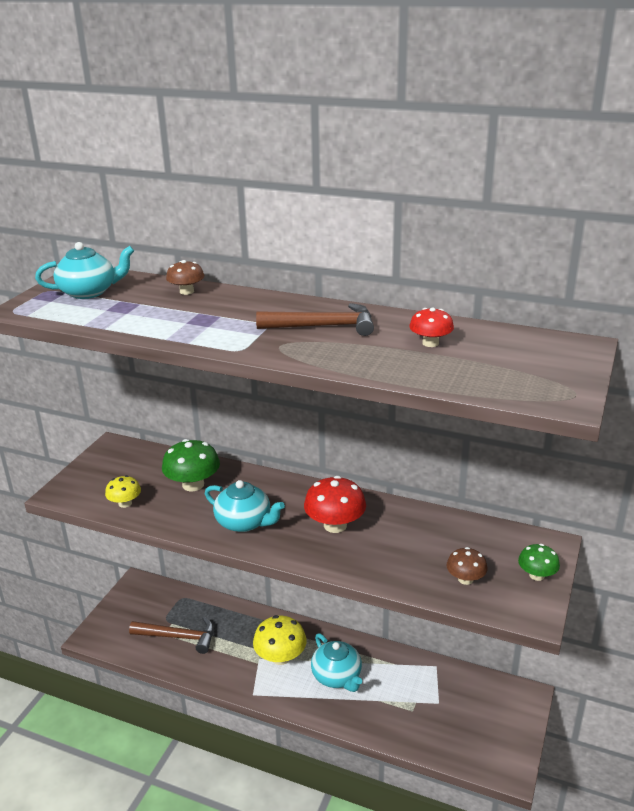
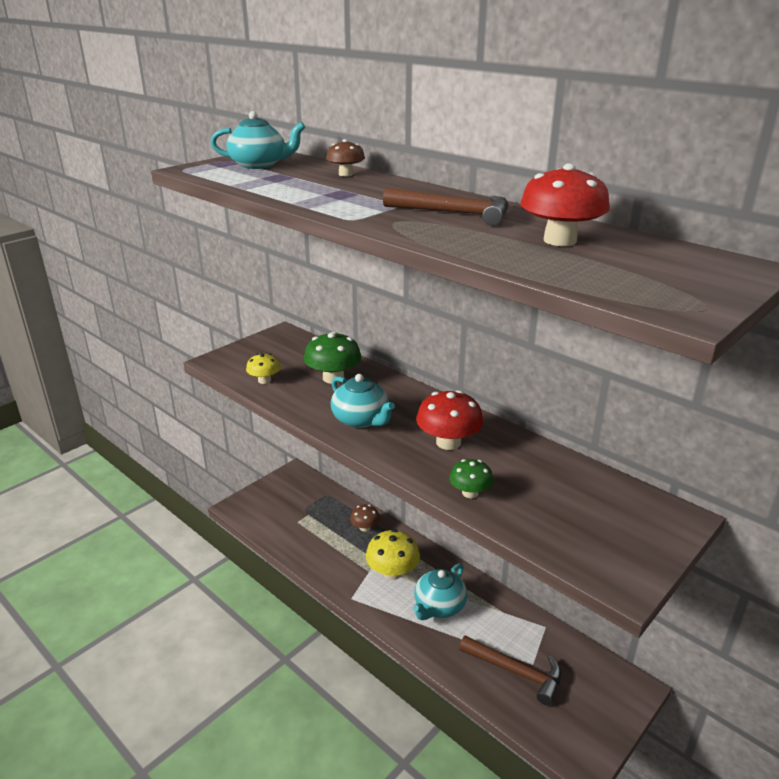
camera: 20 degrees right, 0 degrees up
(178, 637) = (308, 528): brown hammer -> brown hammer (516, 672)
(337, 676) = (439, 606): turquoise teapot -> turquoise teapot turned 45 degrees clockwise
(430, 343) = (560, 240): red mushroom -> red mushroom, size x1.68
(465, 579) = (561, 527): brown mushroom -> brown mushroom (365, 527)
(537, 575) = (648, 544): green mushroom -> green mushroom (470, 493)

